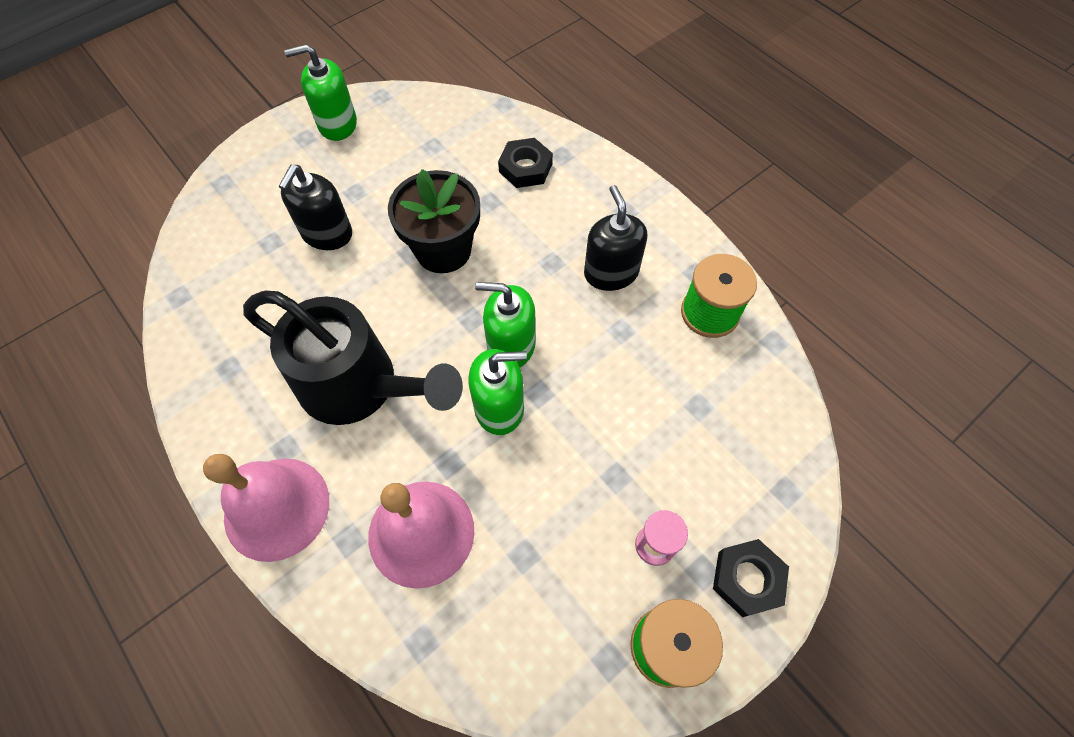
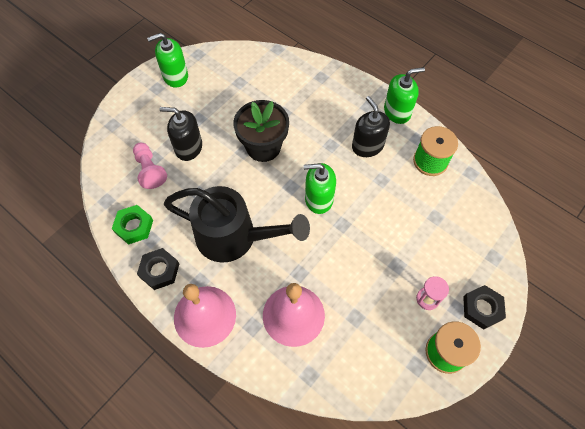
camera: 10 degrees left, 0 degrees up
(208, 344) = (134, 226): none -> green nut
(258, 260) = (150, 170): none -> pink pawn
(327, 234) = (188, 147): black soap dispenser -> black soap dispenser turned 90 degrees clockwise
(499, 407) = (321, 236): green soap dispenser -> green soap dispenser (397, 111)
(525, 168) = (301, 88): black nut -> black nut (159, 270)

